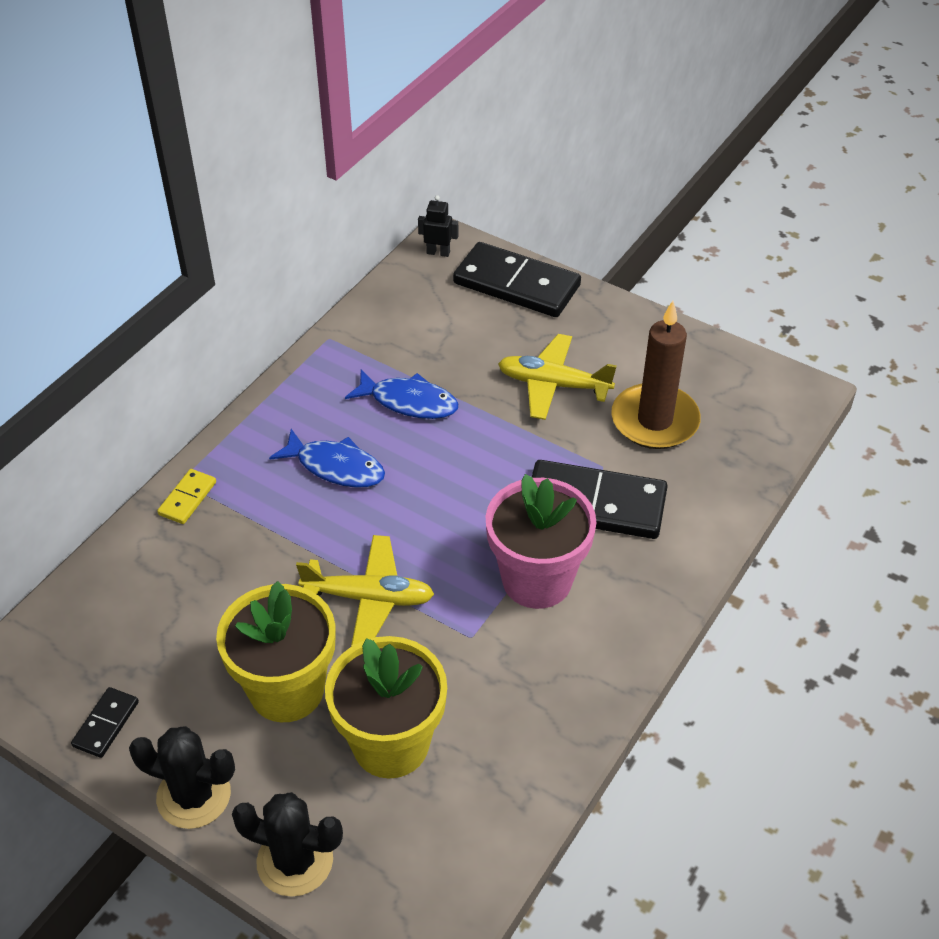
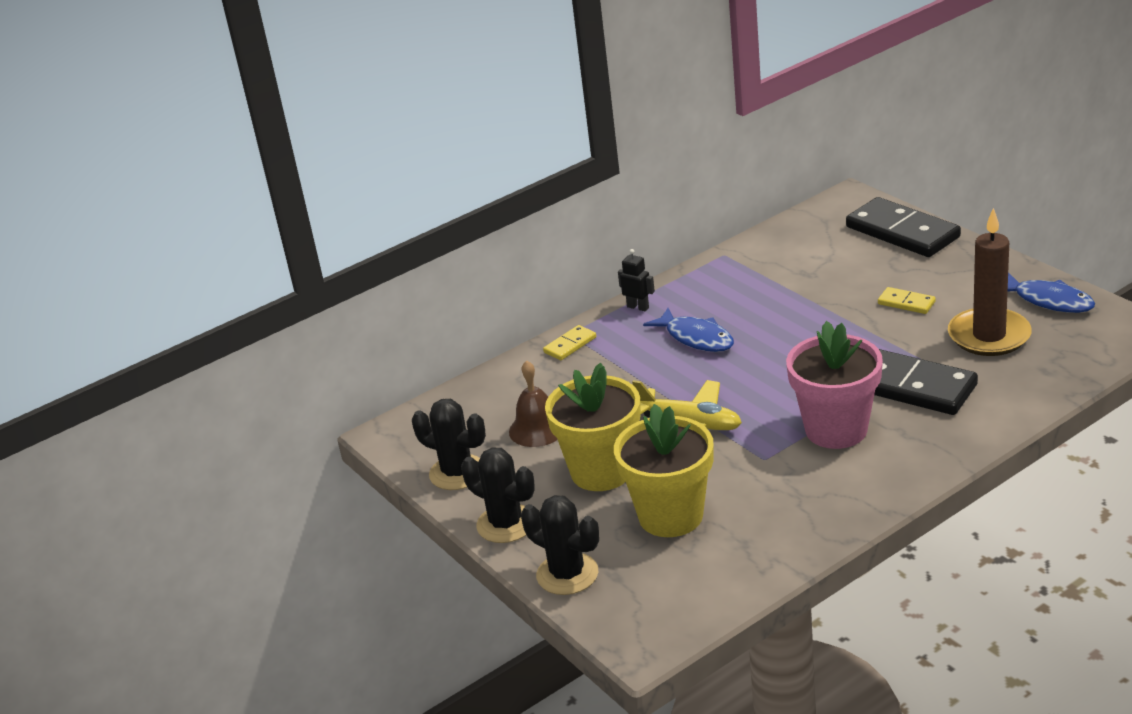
camera: 25 degrees right, 15 degrees down
(106, 724) = (457, 473): black domino -> black cactus
(187, 636) = (537, 429): none -> brown bell
(409, 402) = (774, 302): blue fish -> blue fish (1049, 301)
(438, 252) = (841, 205): black robot -> black robot (638, 307)
(553, 385) = (906, 303): yellow plane -> yellow domino

